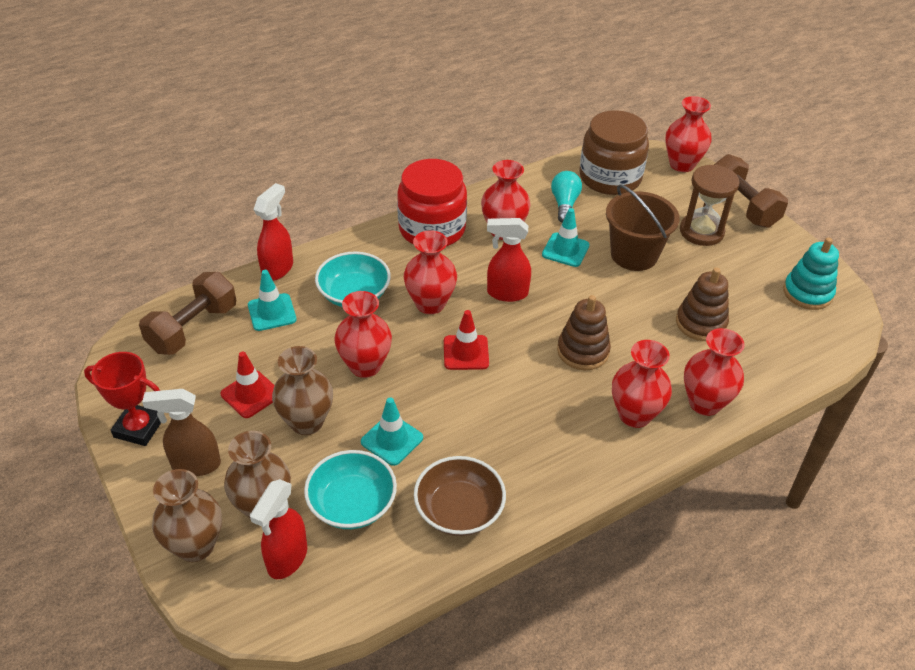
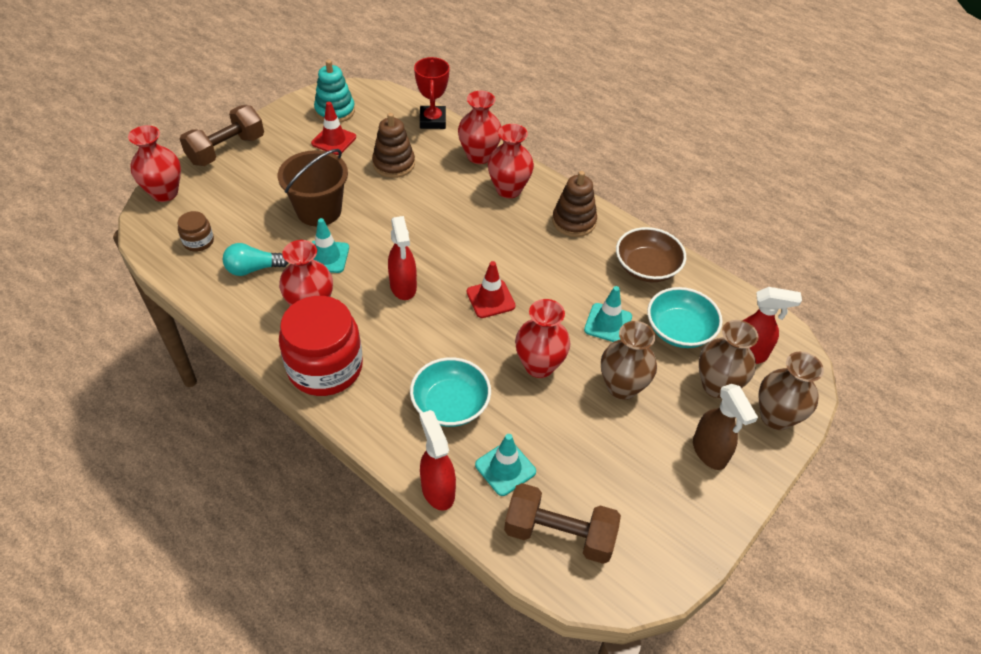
camera: 110 degrees left, 5 degrees up
(138, 428) = (701, 519): red trophy -> red trophy (432, 121)
(251, 394) = (615, 442): red traffic cone -> red traffic cone (334, 140)
(278, 269) = (437, 489): red spray bottle -> red spray bottle turned 60 degrees clockwise
(430, 304) = (440, 339): red vase -> none
(583, 351) = (455, 226): brown stacking toy -> brown stacking toy (574, 221)
(610, 177) = (198, 241): brown jar -> brown jar, size x0.45
(701, 231) = (272, 172): brown hourglass -> none

